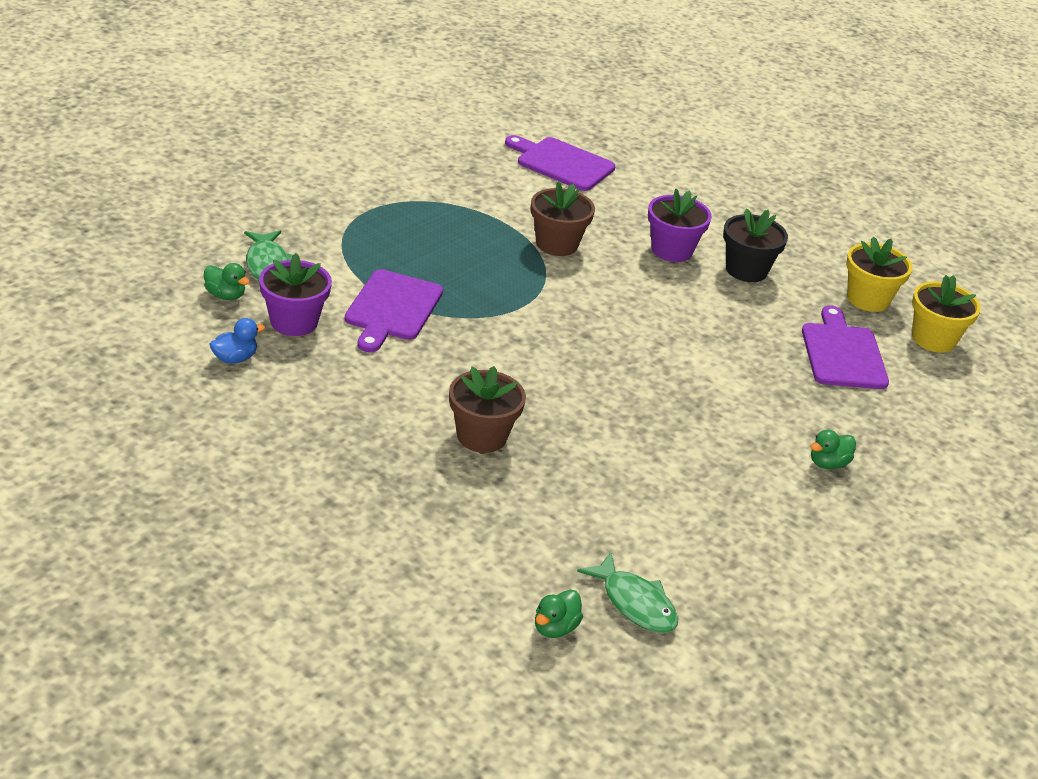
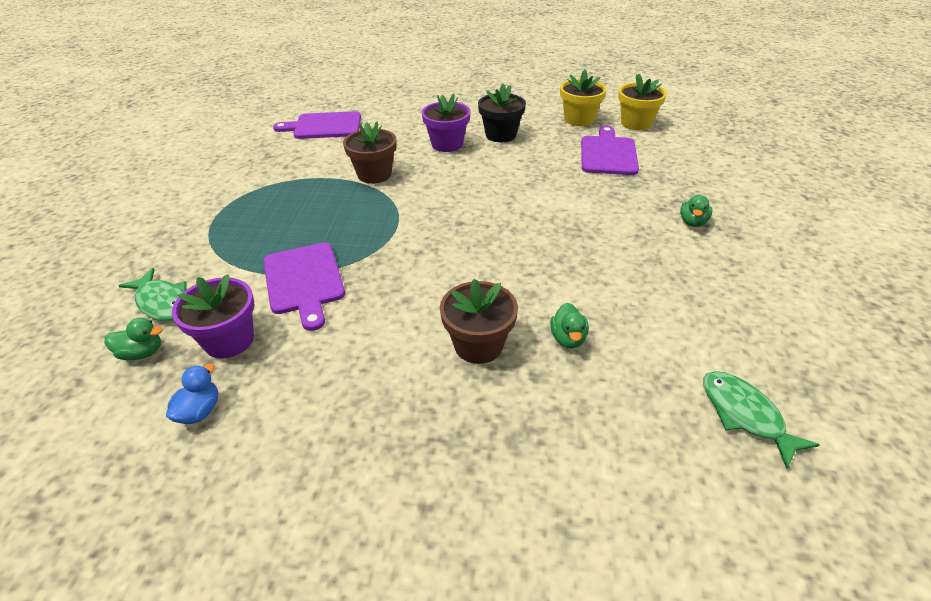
camera: 30 degrees left, 5 degrees up
(555, 628) = (732, 490): green duck -> green duck (568, 338)
(635, 603) = (745, 415): green fish -> green fish turned 135 degrees counterclockwise
(842, 353) = (608, 154): purple cutting board -> purple cutting board turned 45 degrees clockwise

